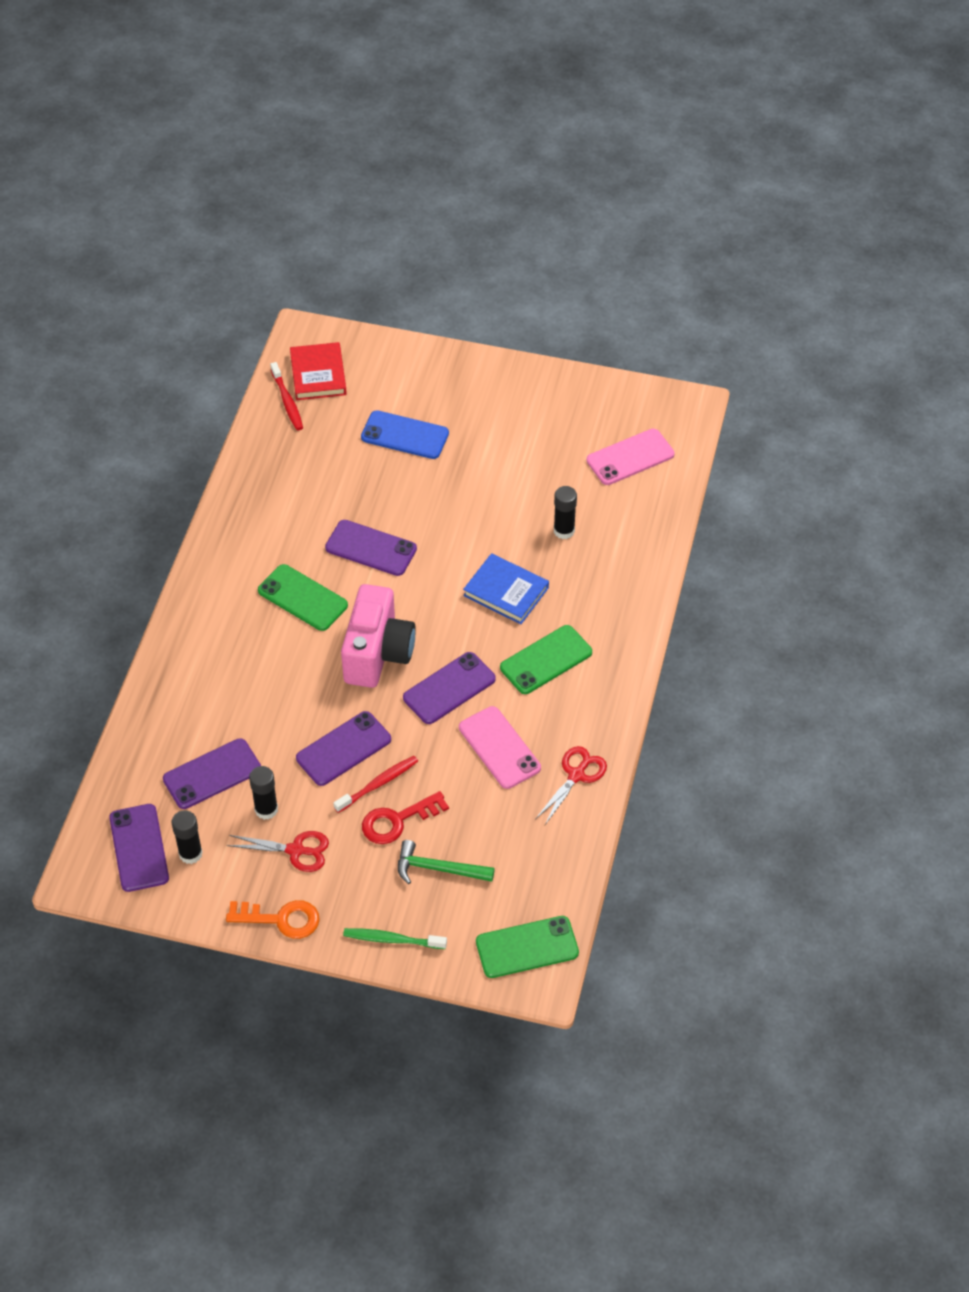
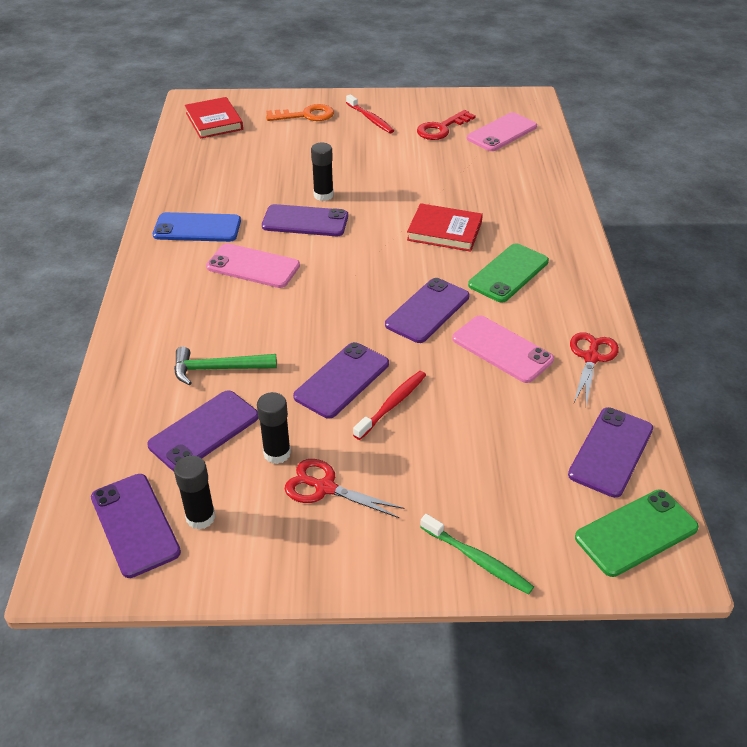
camera: 15 degrees left, 10 degrees down
(281, 919) = (335, 567): orange key -> orange key (306, 115)
(287, 401) = (192, 140): red toothbrush -> red toothbrush (370, 119)
(295, 850) = (325, 488): red scissors -> red scissors turned 150 degrees counterclockwise
(303, 598) = (253, 266): green phone -> pink phone
(377, 653) = (344, 296): pink camera -> none
(392, 939) = (478, 560): green toothbrush -> green toothbrush turned 135 degrees counterclockwise
(397, 821) = (428, 435): red key -> red key (441, 128)
(405, 435) = (304, 146): blue phone -> blue phone (197, 228)
(438, 868) = (494, 472): green hammer -> green hammer (218, 369)
(506, 592) = (444, 231): blue book -> red book
(544, 872) = (611, 452): none -> purple phone
(564, 531) = (473, 184): black glue stick -> black glue stick (323, 195)

